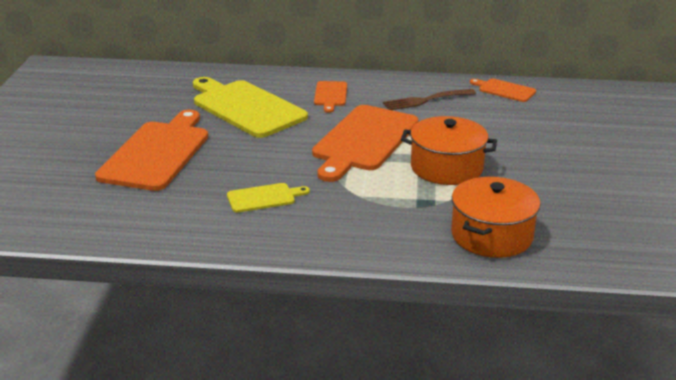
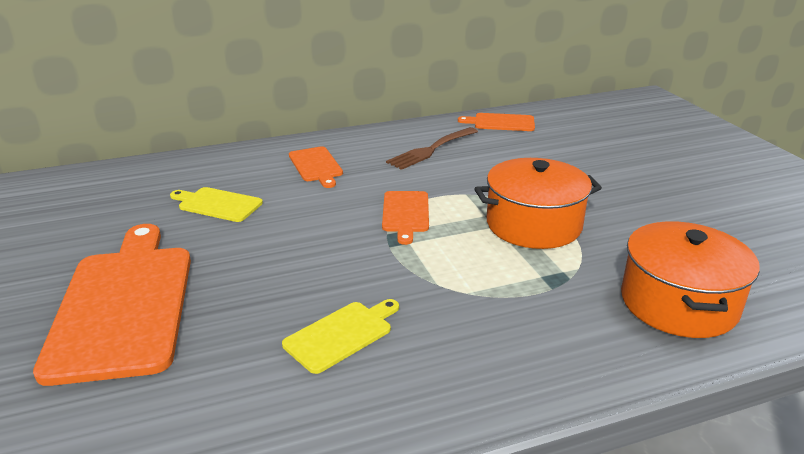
camera: 25 degrees left, 0 degrees up
(246, 107) = (217, 204): yellow cutting board -> yellow cutting board, size x0.48
(364, 141) = (405, 214): orange cutting board -> orange cutting board, size x0.48

